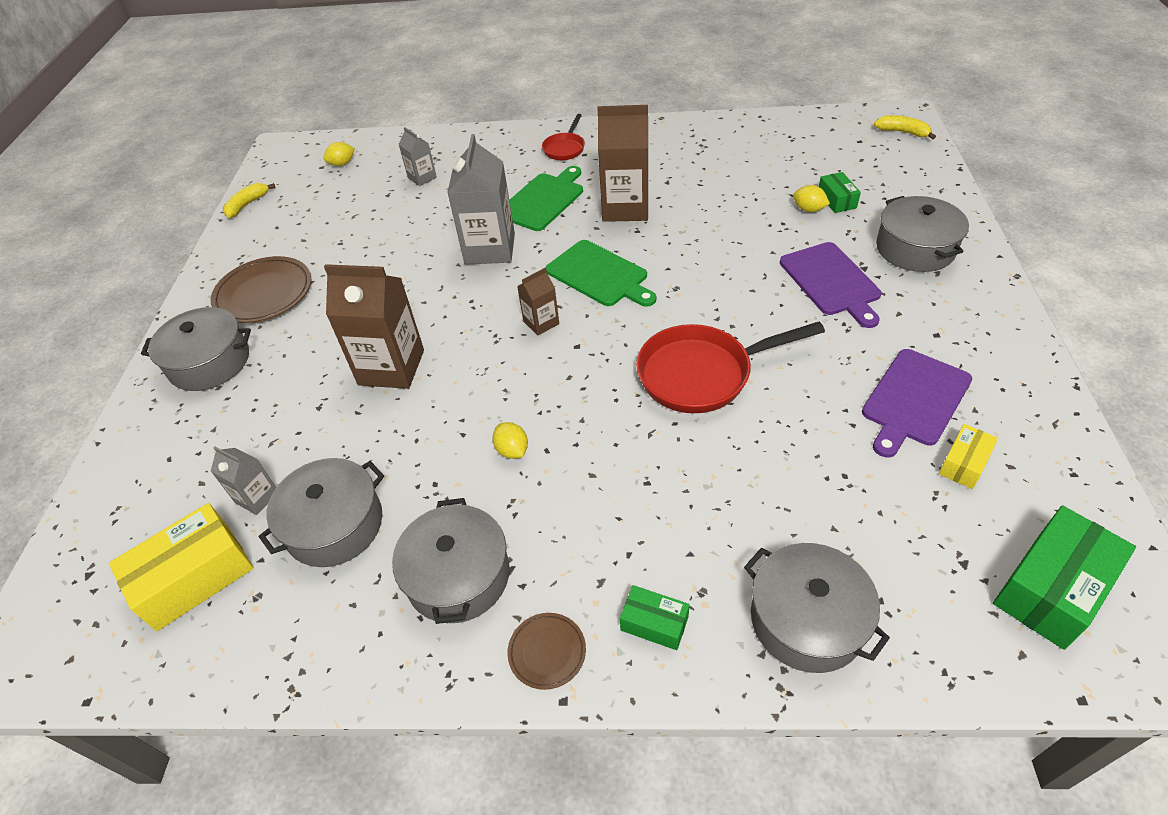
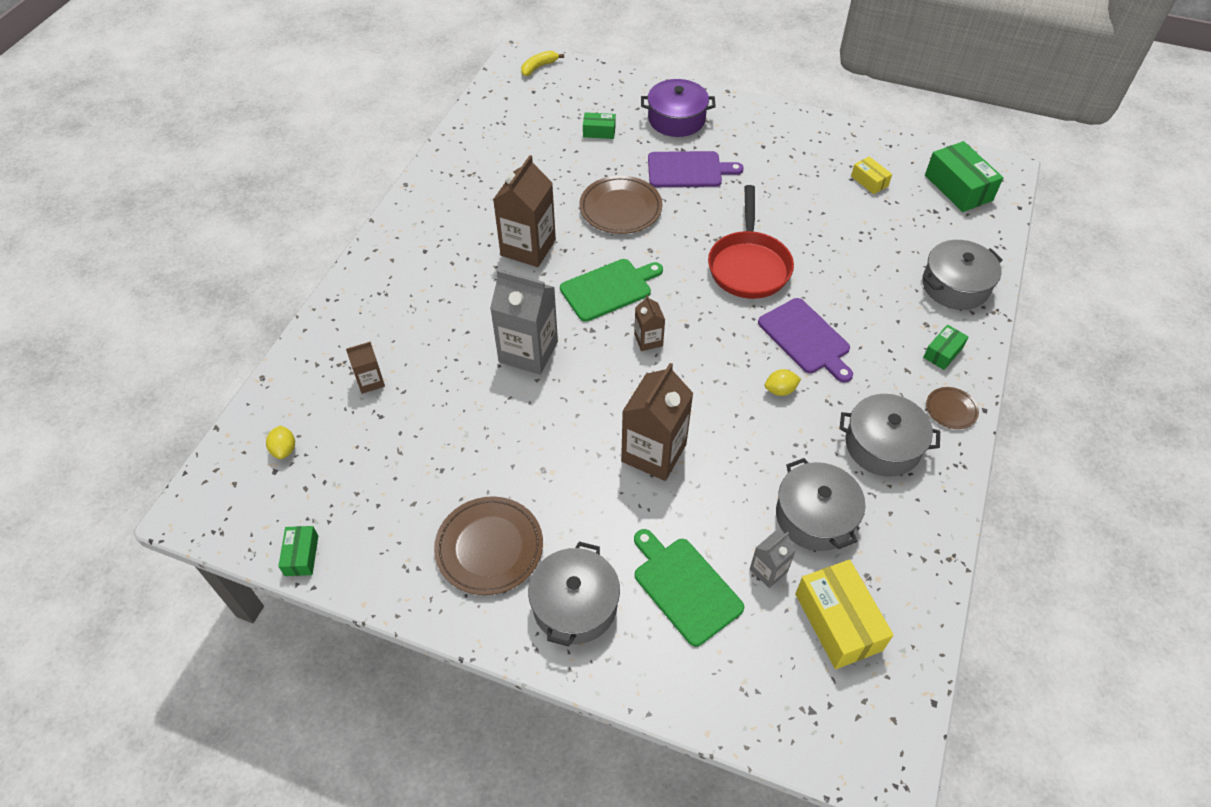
camera: 75 degrees left, 5 degrees up
(247, 205) = (301, 555): yellow banana -> green box
(422, 178) = (370, 381): grey carton -> brown carton
(543, 200) = (478, 297): green cutting board -> green cutting board (684, 587)
(565, 148) = (404, 261): red pan -> none
(725, 249) = (620, 208): none -> brown plate
(808, 209) = (601, 149): yellow lemon -> none
(914, 400) = (814, 179): purple cutting board -> purple cutting board (806, 339)
(915, 248) = (676, 119): grey pot -> purple pot

